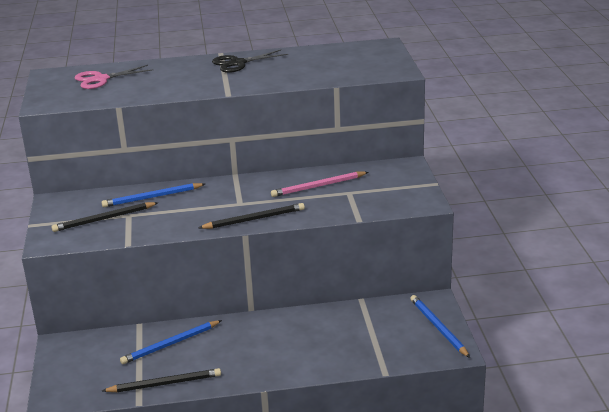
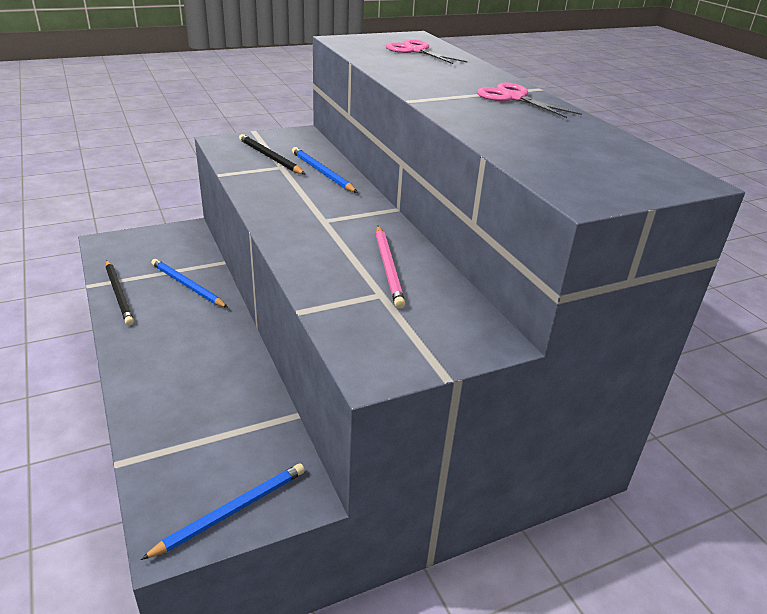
camera: 70 degrees right, 5 degrees up
(238, 63) = (513, 98): black scissors -> pink scissors
(254, 219) = (286, 233): black pencil -> none
(318, 186) = (388, 268): pink pencil -> pink pencil turned 150 degrees counterclockwise

